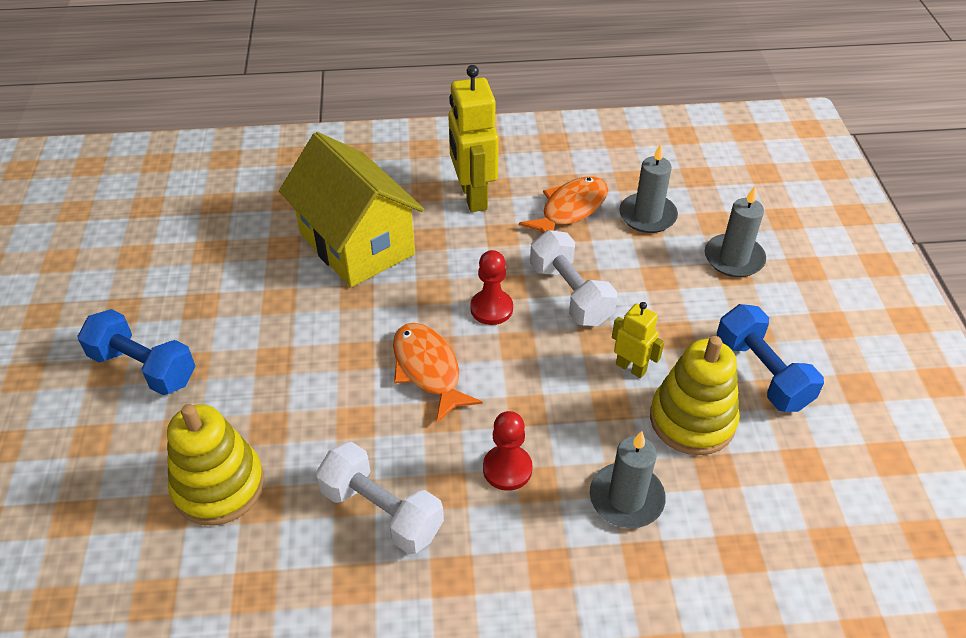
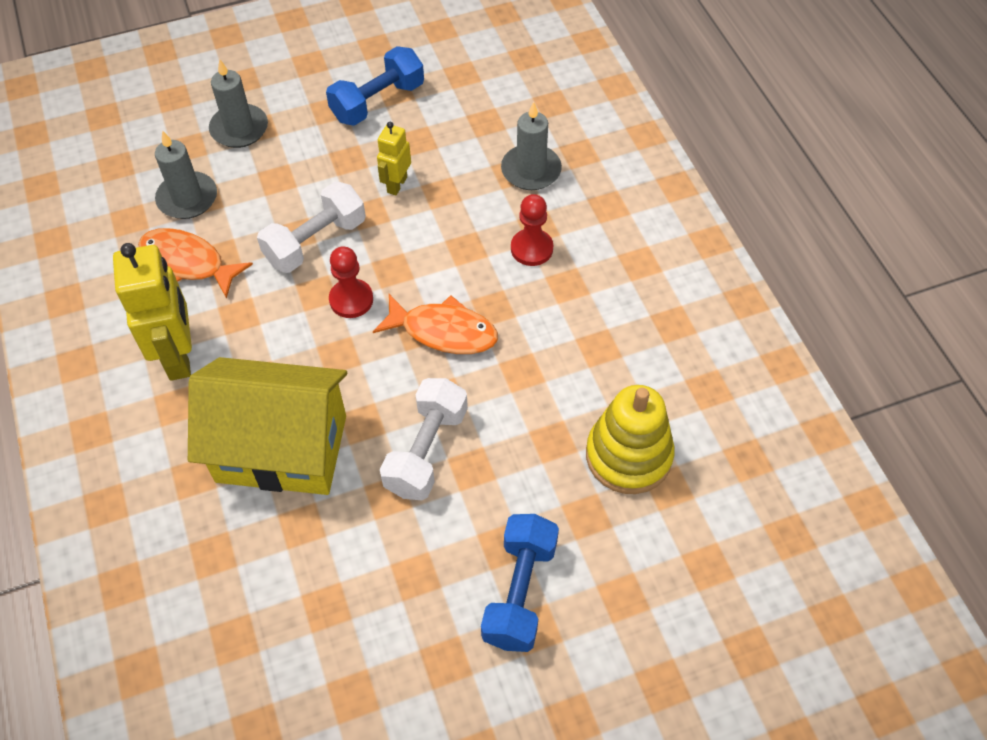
camera: 105 degrees left, 10 degrees up
(356, 244) = (281, 449): yellow house -> yellow house turned 60 degrees clockwise
(381, 511) = (604, 323): white dumbbell -> white dumbbell (426, 450)
(428, 369) = (443, 331): orange fish -> orange fish turned 120 degrees counterclockwise
(473, 196) = (179, 356): yellow robot -> yellow robot turned 75 degrees counterclockwise
(692, 420) = (441, 140): yellow stacking toy -> none

